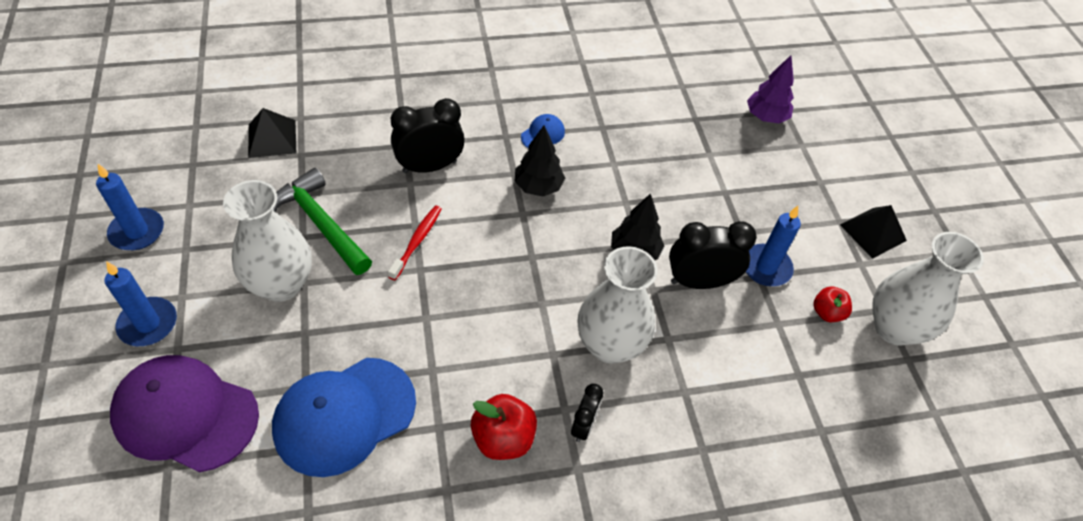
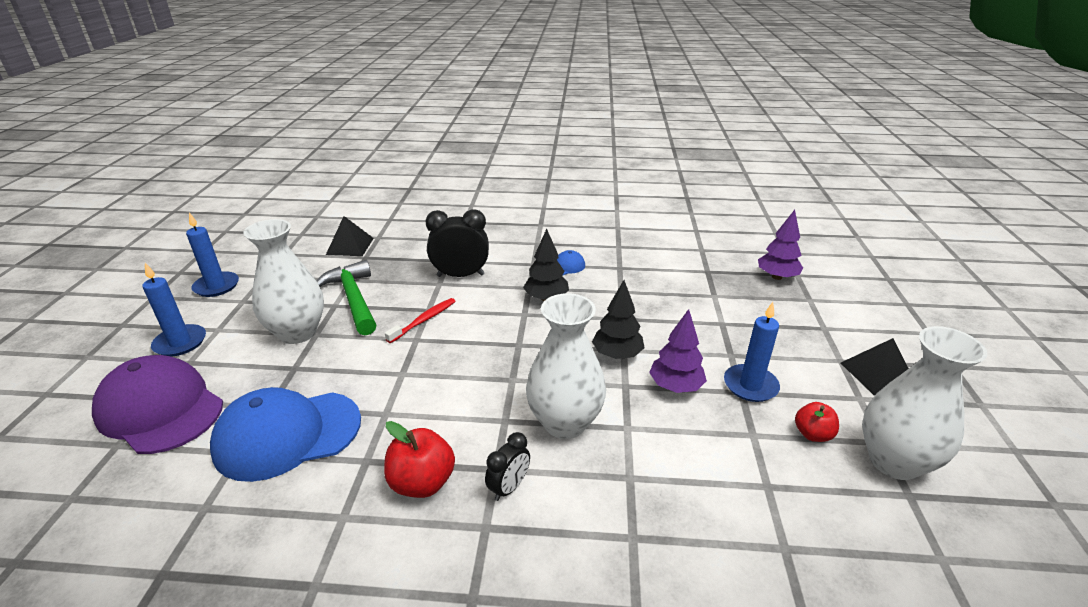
camera: 20 degrees right, 20 degrees down
(699, 282) = (675, 386): black clock -> purple tree

